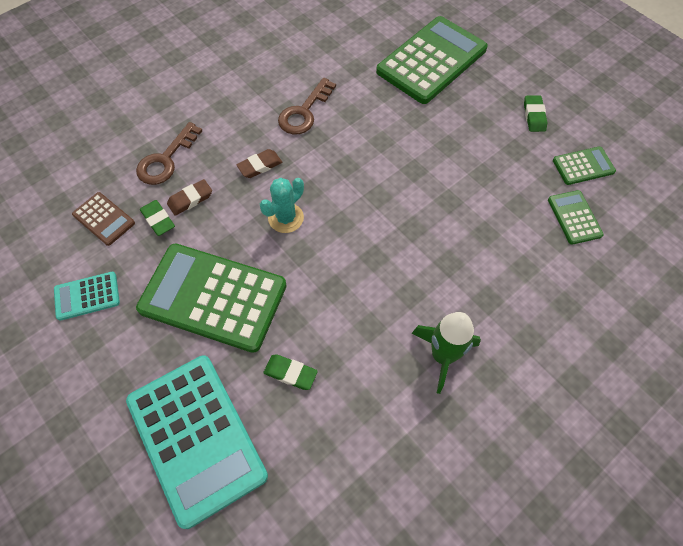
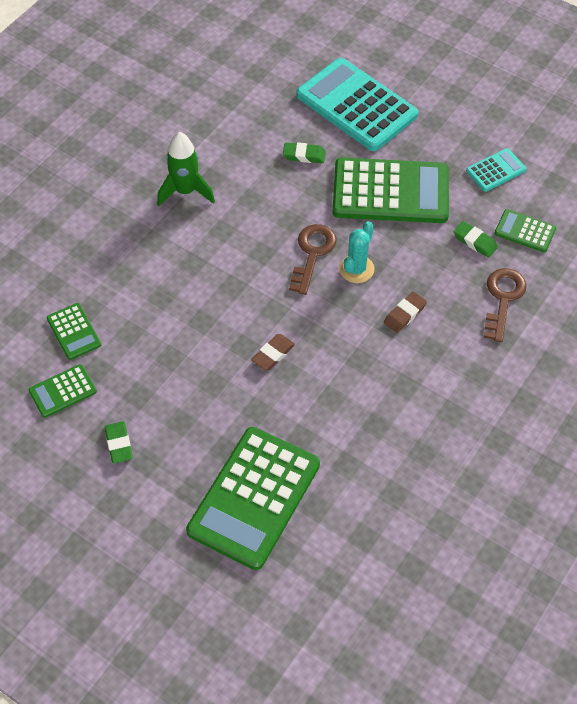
camera: 165 degrees right, 5 degrees down
(104, 219) = (525, 231): brown calculator -> green calculator
(190, 199) = (456, 266): brown eraser -> brown eraser (273, 354)
(304, 112) = (384, 387): brown key -> brown key (312, 254)

